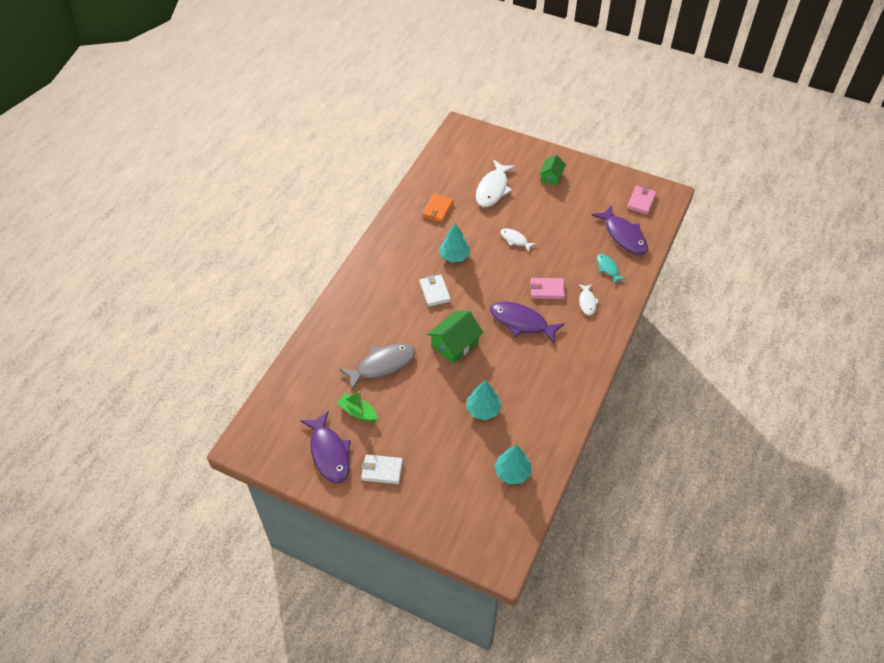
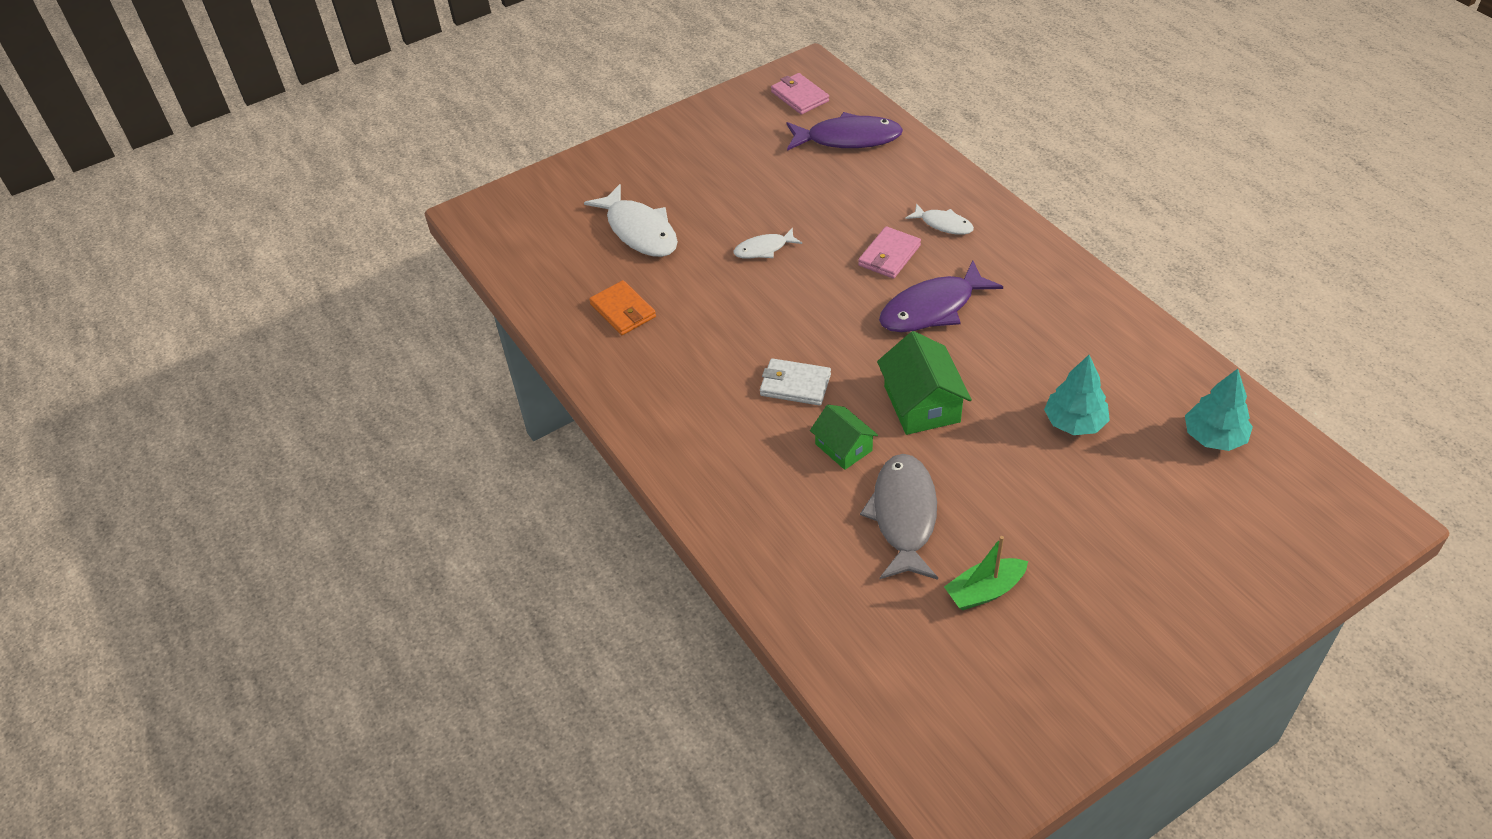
camera: 55 degrees left, 5 degrees down
(329, 453) = (1051, 670): purple fish -> none
(382, 470) = (1128, 605): white wallet -> none
(454, 256) = (739, 331): turquoise tree -> none
(551, 176) = (672, 160): green house -> green house (843, 447)
(608, 268) = (896, 178): turquoise fish -> none

